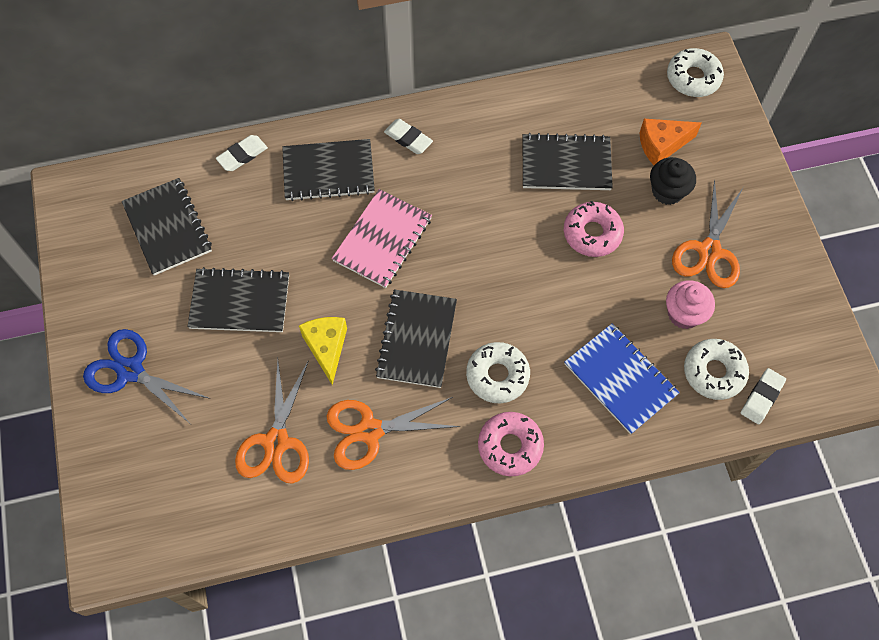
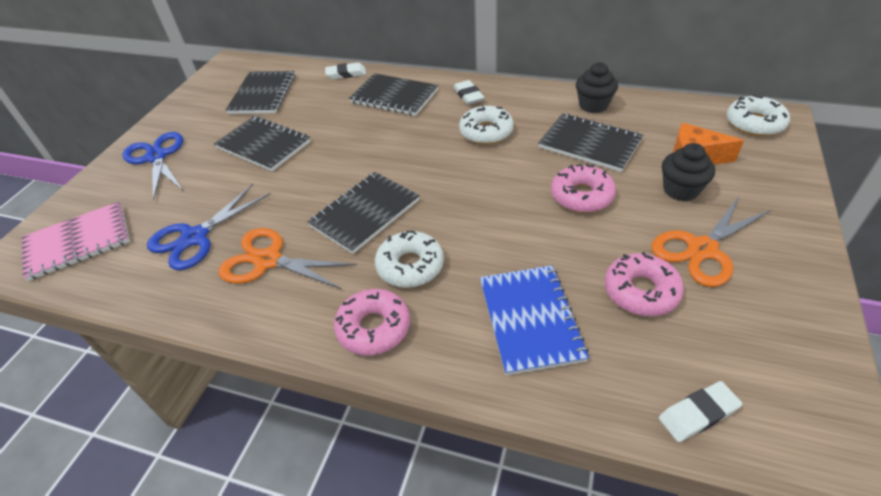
camera: 35 degrees right, 20 degrees down
(276, 442) = (195, 237): orange scissors -> blue scissors
(327, 348) = (293, 192): yellow cheese -> none
(382, 240) = (397, 144): pink notebook -> pink notebook (78, 242)
(542, 106) = (593, 105): none -> black cupcake
(684, 314) = (641, 291): pink cupcake -> pink donut
(713, 372) = (646, 359): white donut -> white donut (486, 132)

